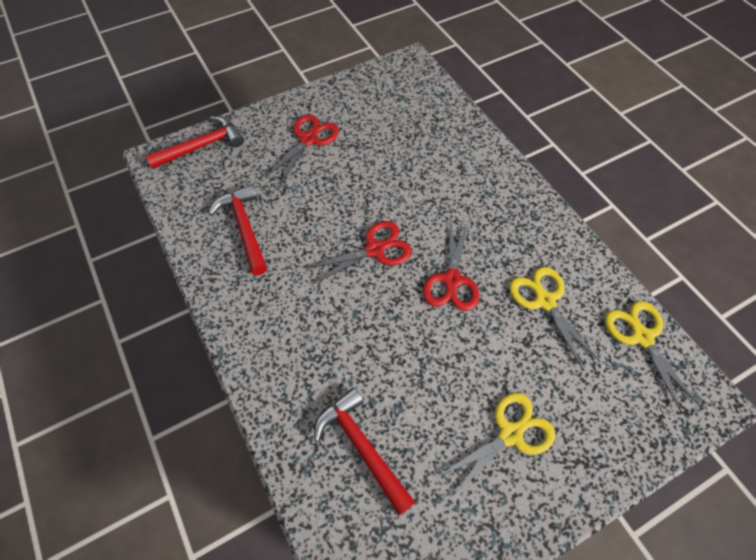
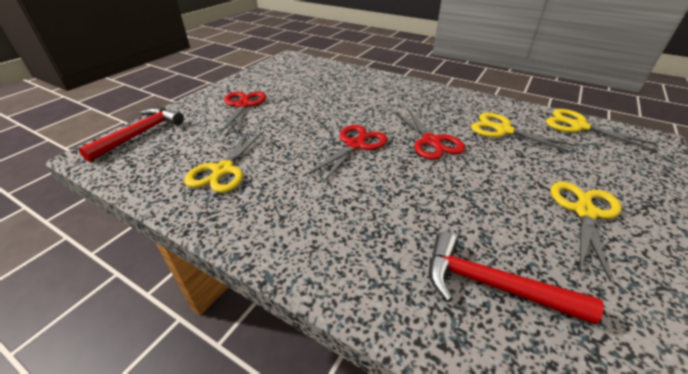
camera: 30 degrees left, 20 degrees down
(244, 228) = (223, 170): red hammer -> yellow scissors

